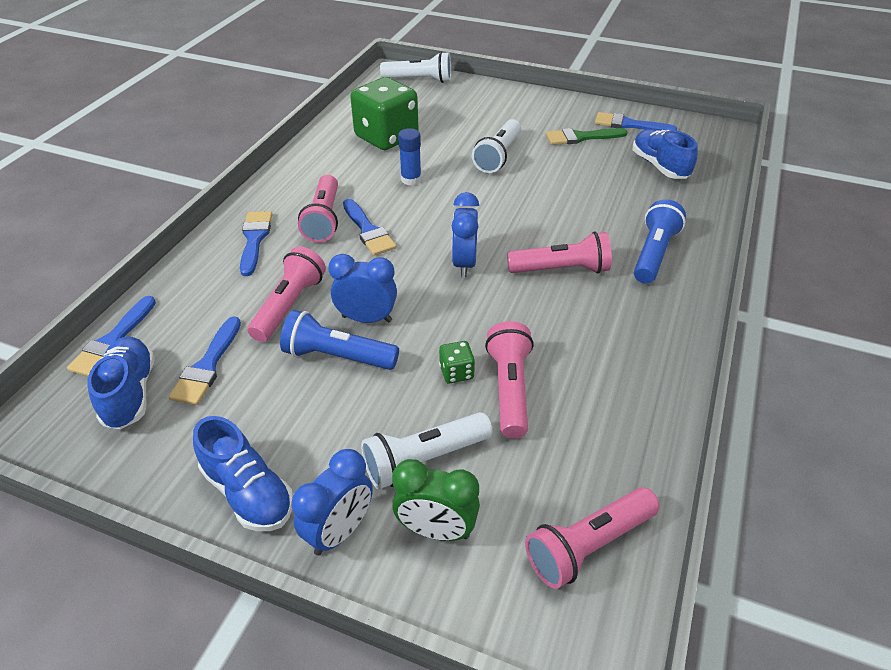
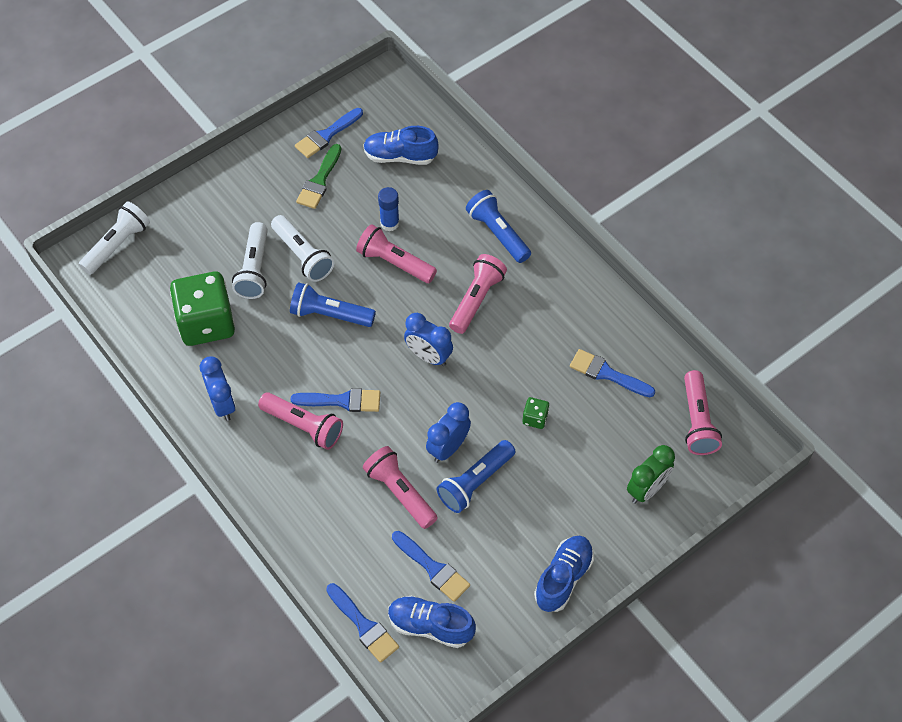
camera: 60 degrees left, 15 degrees up
(248, 492) = (563, 578): blue shoe -> blue shoe turned 45 degrees counterclockwise
(254, 239) = (296, 487): blue brush -> blue brush (607, 374)
(339, 531) = (619, 539): blue clock -> blue clock (222, 404)
(411, 179) = (290, 337): blue glue stick -> blue glue stick (389, 223)
(424, 459) = (594, 472): white flashlight -> white flashlight (254, 269)
(454, 191) = (330, 314): none -> blue flashlight
(509, 389) = (568, 396): pink flashlight -> pink flashlight (395, 262)

